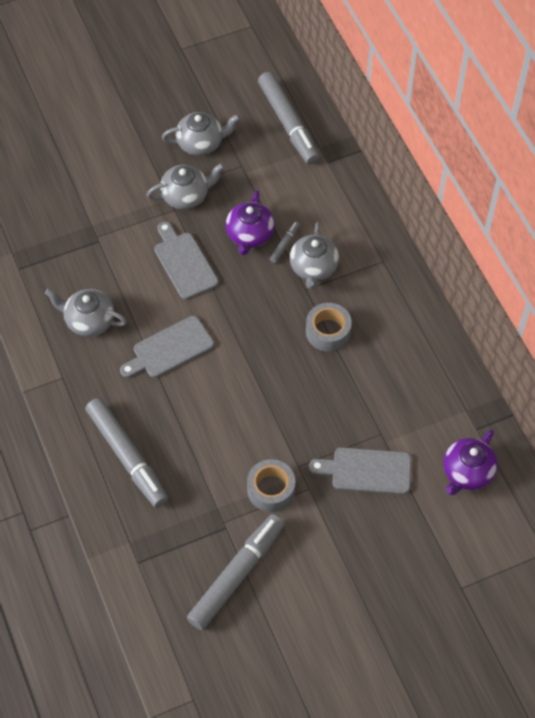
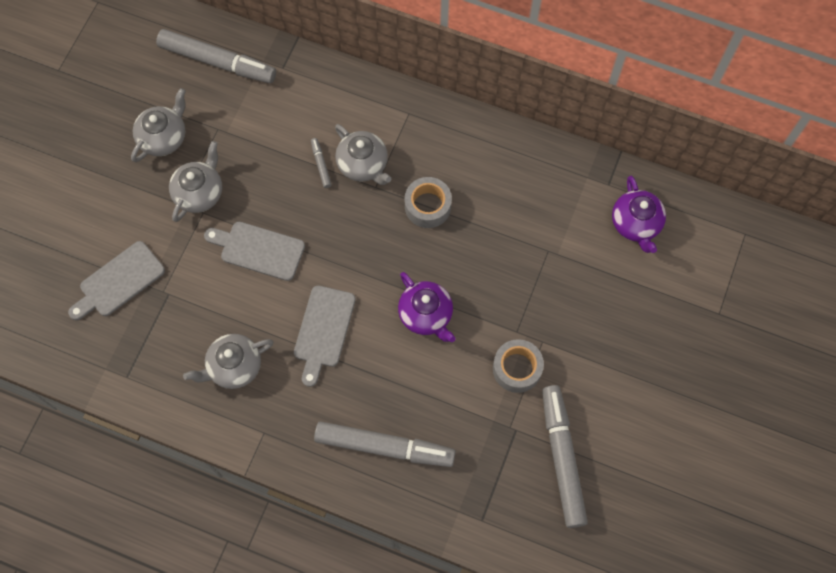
camera: 45 degrees left, 10 degrees up
(250, 235) = (286, 181): purple teapot -> purple teapot (426, 315)
(367, 471) = (568, 288): grey cutting board -> grey cutting board (119, 281)

